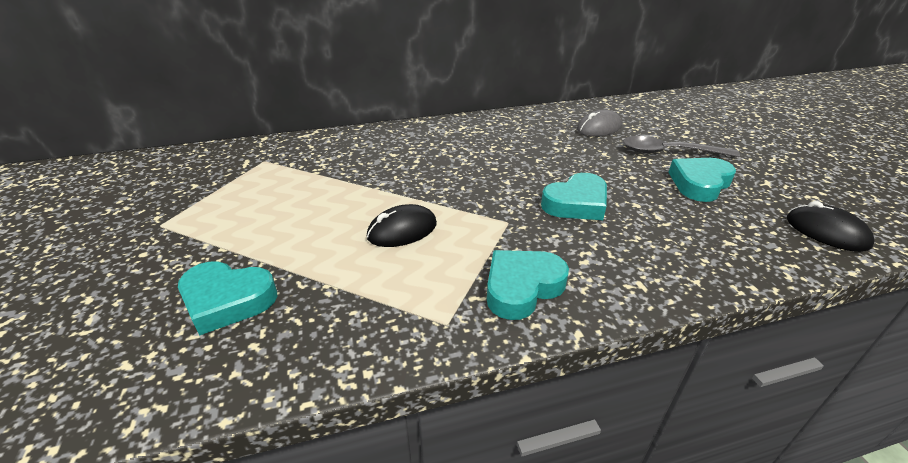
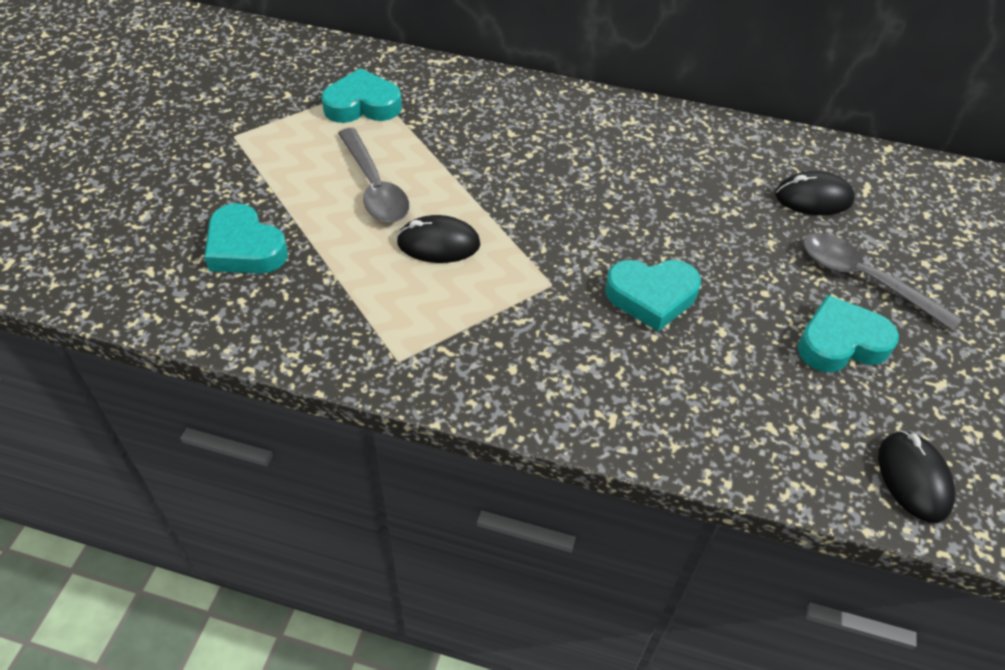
camera: 30 degrees right, 15 degrees up
(318, 215) = (375, 187): none -> grey spoon
(522, 287) = (494, 362): turquoise heart -> turquoise heart (362, 105)
(598, 128) = (813, 198): grey mouse -> black mouse

